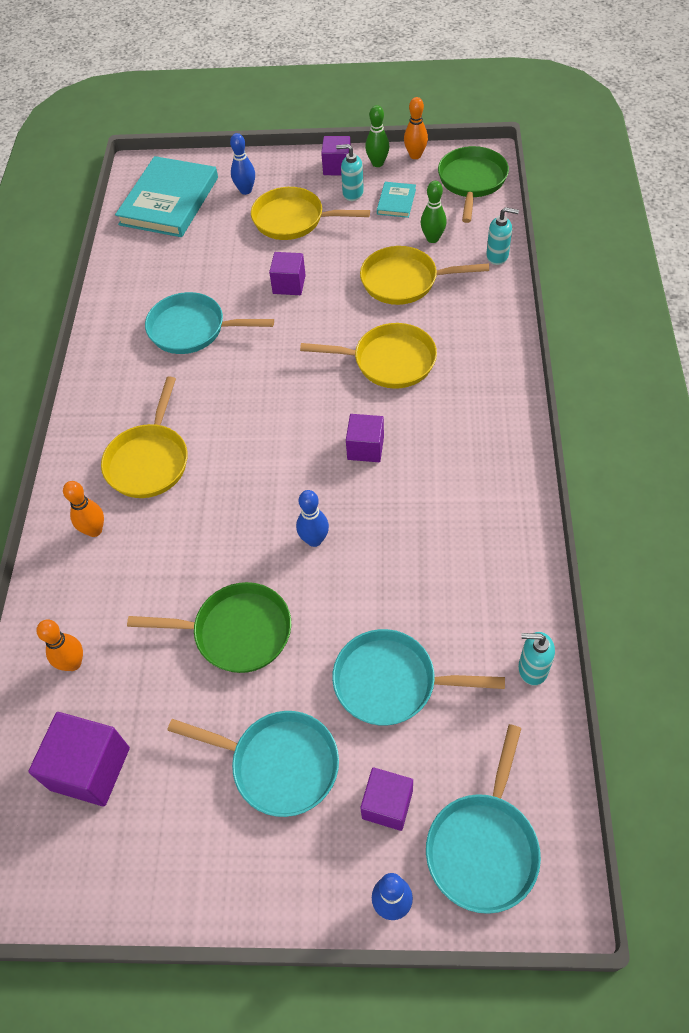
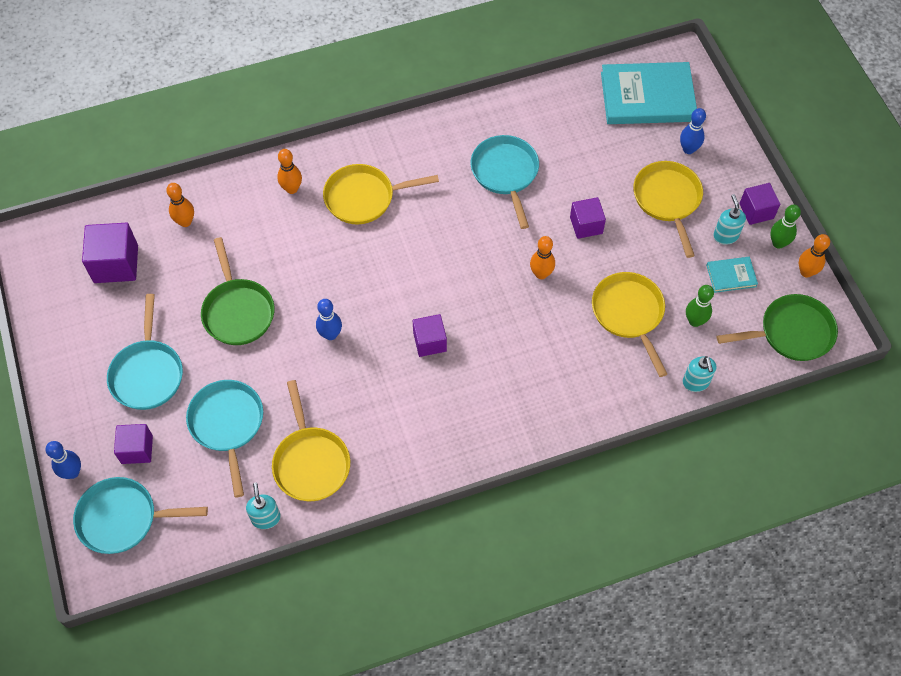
camera: 65 degrees right, 5 degrees up
(327, 333) = (541, 274): none -> orange bowling pin
(389, 361) = (528, 330): yellow pan -> yellow pan (310, 462)

